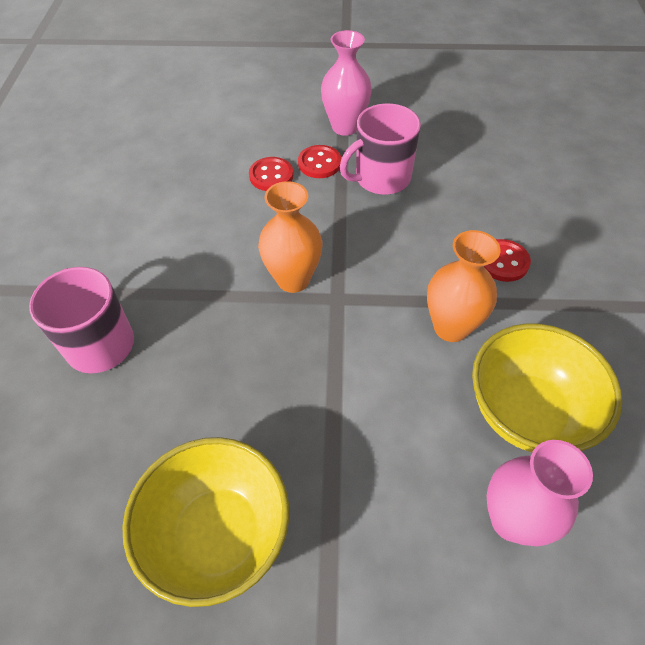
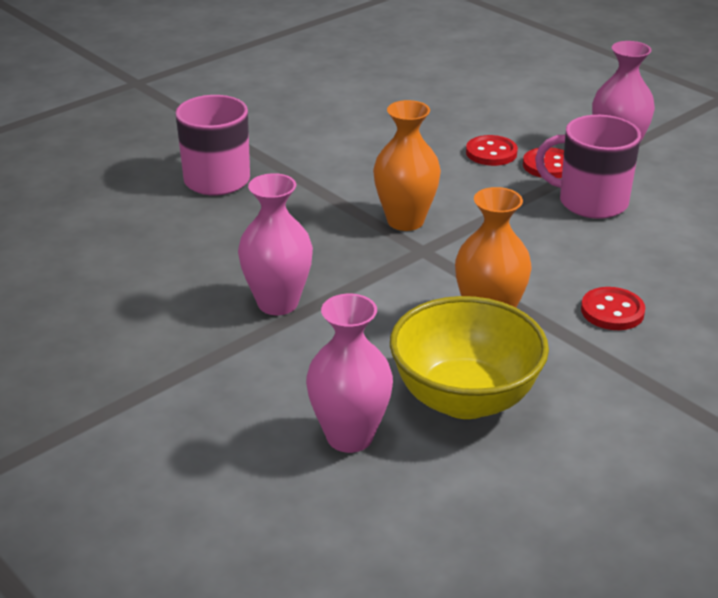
camera: 45 degrees right, 20 degrees down
(218, 534) = (151, 309): yellow bowl -> none
(306, 435) = (278, 303): none -> pink vase

